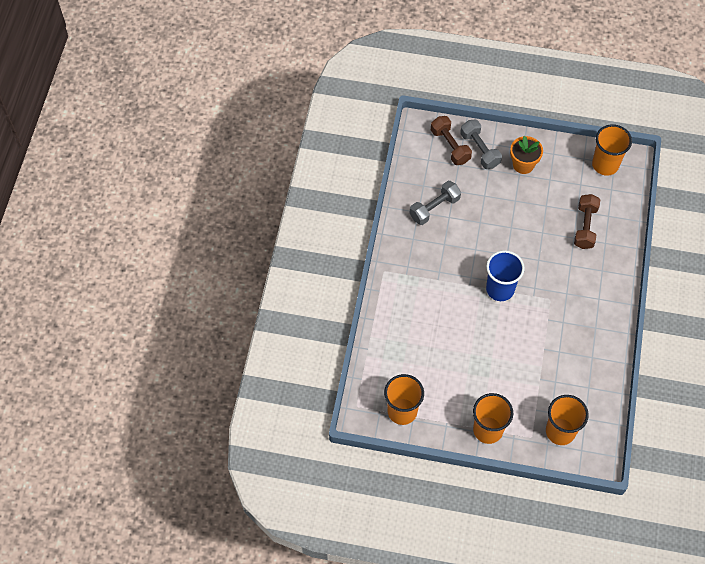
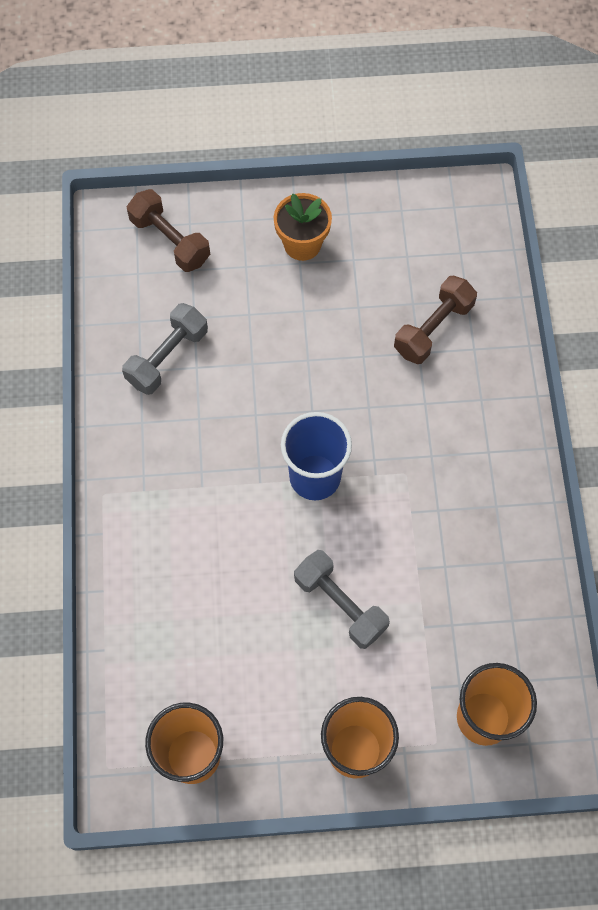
camera: 15 degrees left, 5 degrees up
(480, 150) = (222, 235): grey dumbbell -> grey dumbbell (340, 604)
(585, 227) = (433, 329): brown dumbbell -> brown dumbbell turned 45 degrees clockwise
(605, 165) = (439, 212): orange cup -> none

